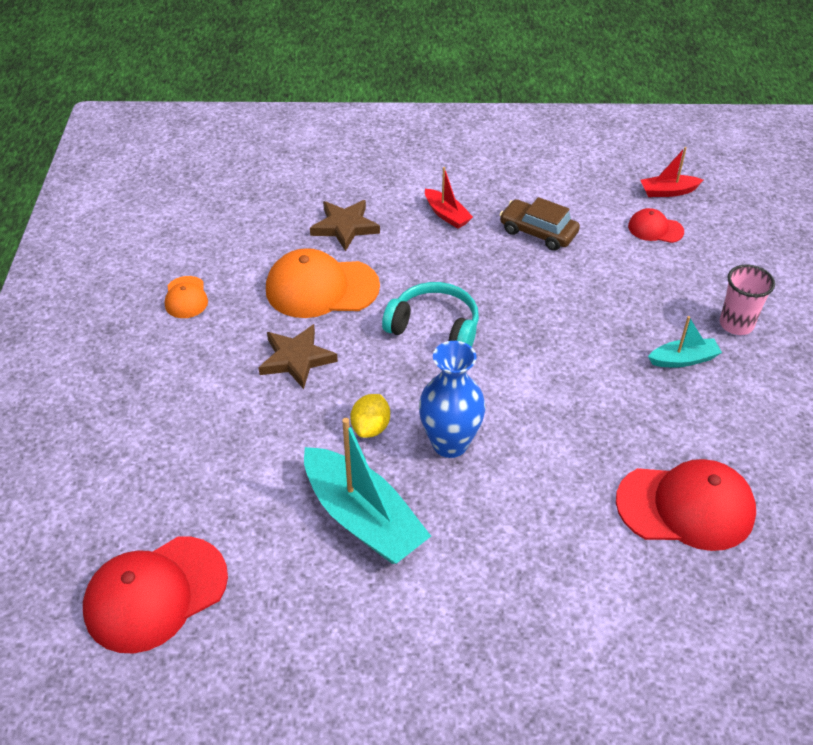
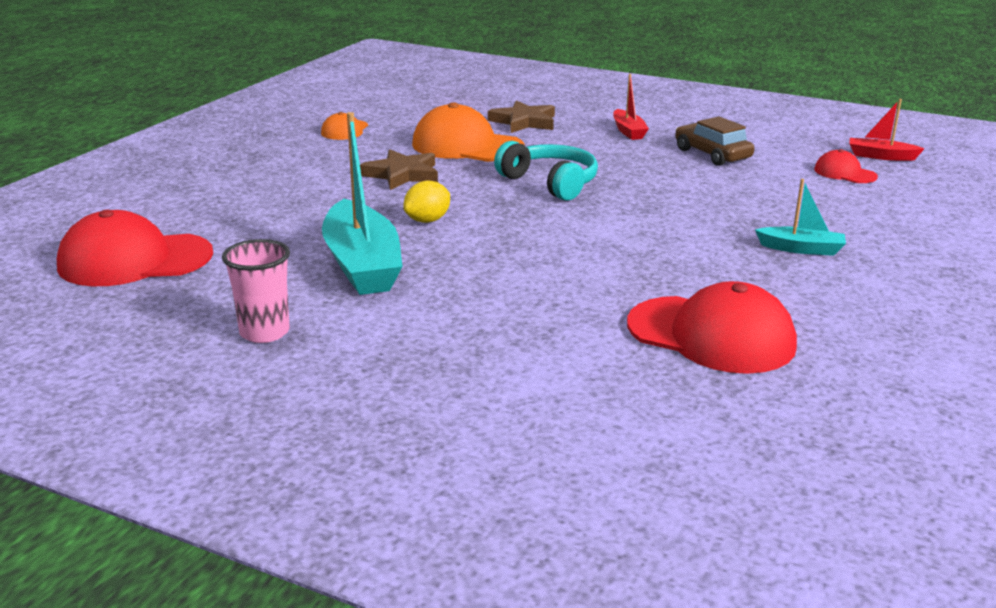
camera: 25 degrees right, 20 degrees down
(450, 443) = (494, 244): blue vase -> none
(736, 324) = (887, 241): pink cup -> pink cup (264, 332)

